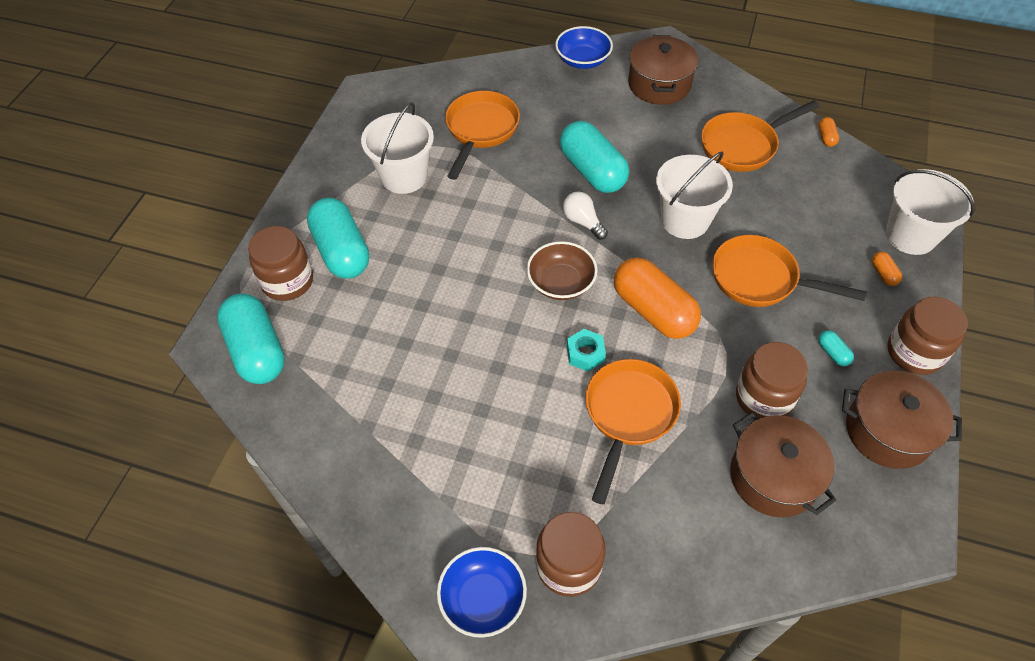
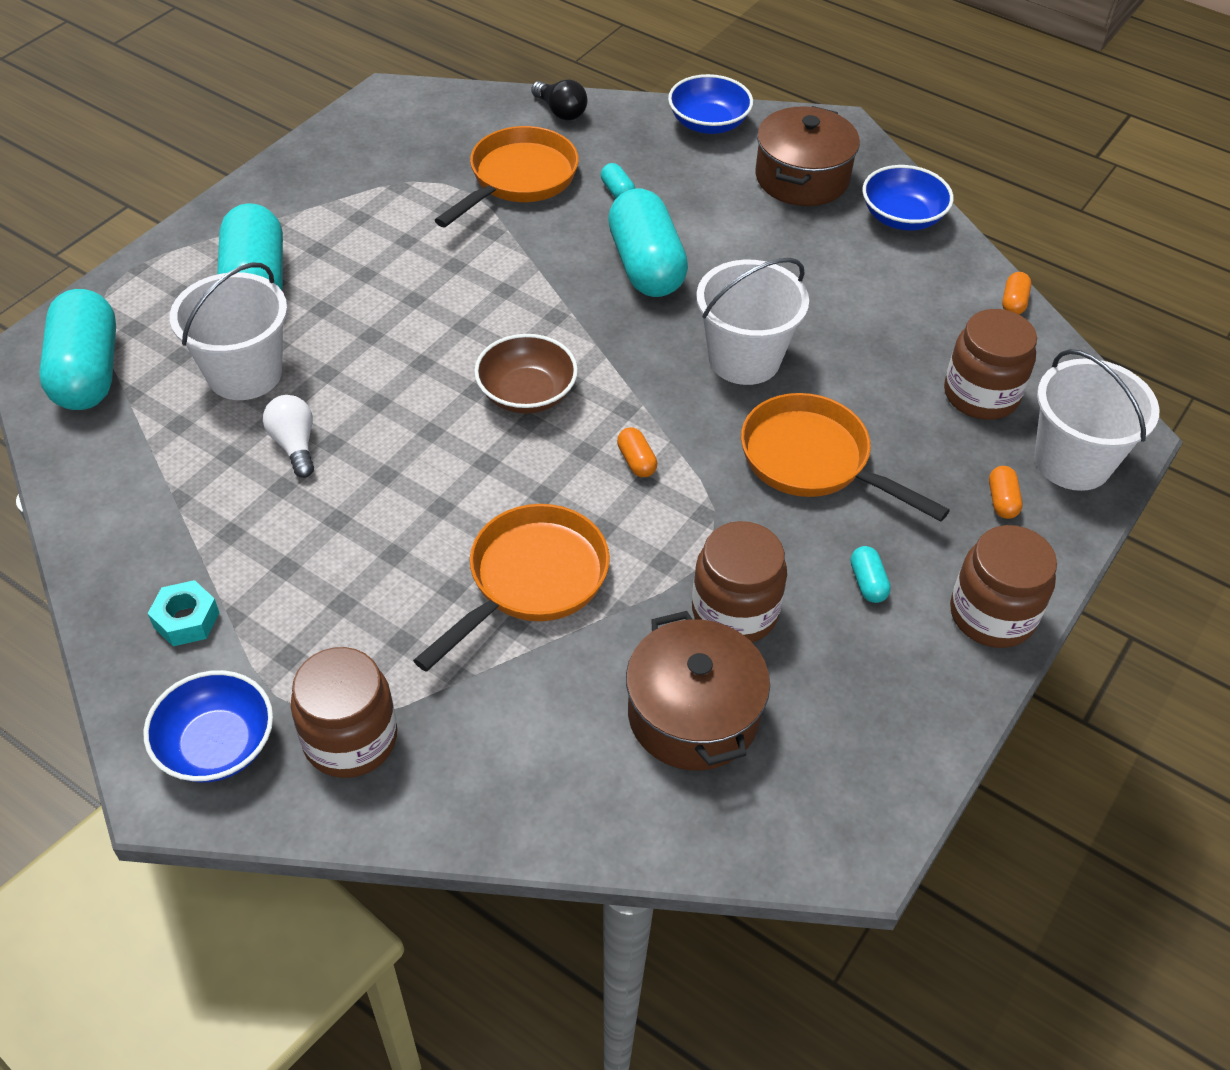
camera: 15 degrees right, 5 degrees down
(287, 281) = (168, 301): brown jar -> brown jar (981, 395)
(404, 176) = (385, 212): white bucket -> white bucket (244, 373)
(484, 74) = (561, 111): none -> black light bulb
(549, 123) = (617, 192): none -> turquoise capsule
(583, 222) = (598, 326): white light bulb -> white light bulb (294, 445)
(585, 354) = (512, 489): turquoise nut -> turquoise nut (186, 620)
(653, 311) = (636, 461): orange capsule -> orange capsule, size x0.40
(733, 96) = (902, 217): none -> blue bowl
(743, 146) = (882, 284): orange pan -> none
(888, 431) = (894, 704): brown pot -> none

